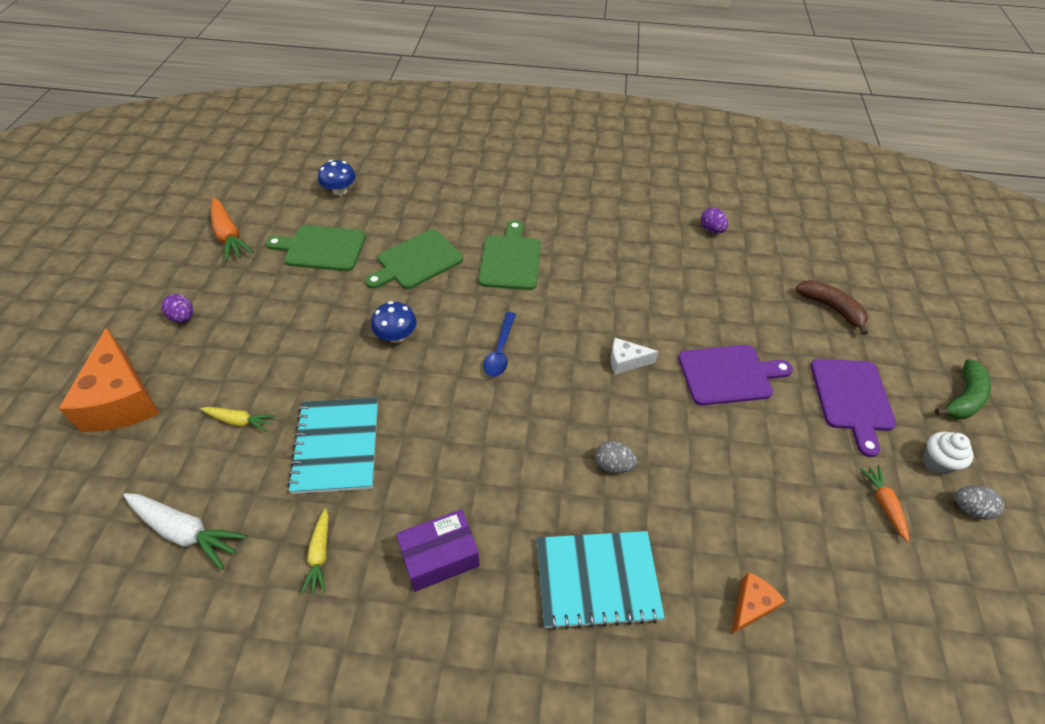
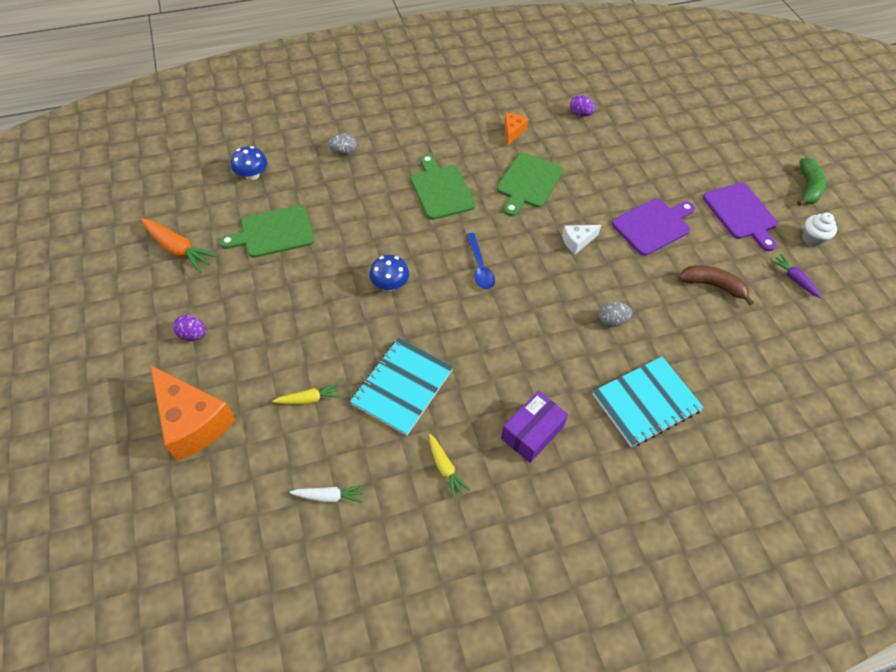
camera: 25 degrees left, 5 degrees up
(186, 532) = (329, 496): white carrot -> white carrot, size x0.61
(337, 446) = (402, 387): turquoise notebook -> turquoise notebook turned 60 degrees clockwise
(417, 261) = (364, 216): green cutting board -> green cutting board (528, 182)
(751, 606) = (748, 378): orange cheese -> orange cheese (513, 132)
(831, 308) = (695, 150): brown banana -> brown banana (712, 285)
(883, 503) = (794, 279): orange carrot -> purple carrot
(970, 509) = (844, 262): grey egg -> grey egg (344, 152)

